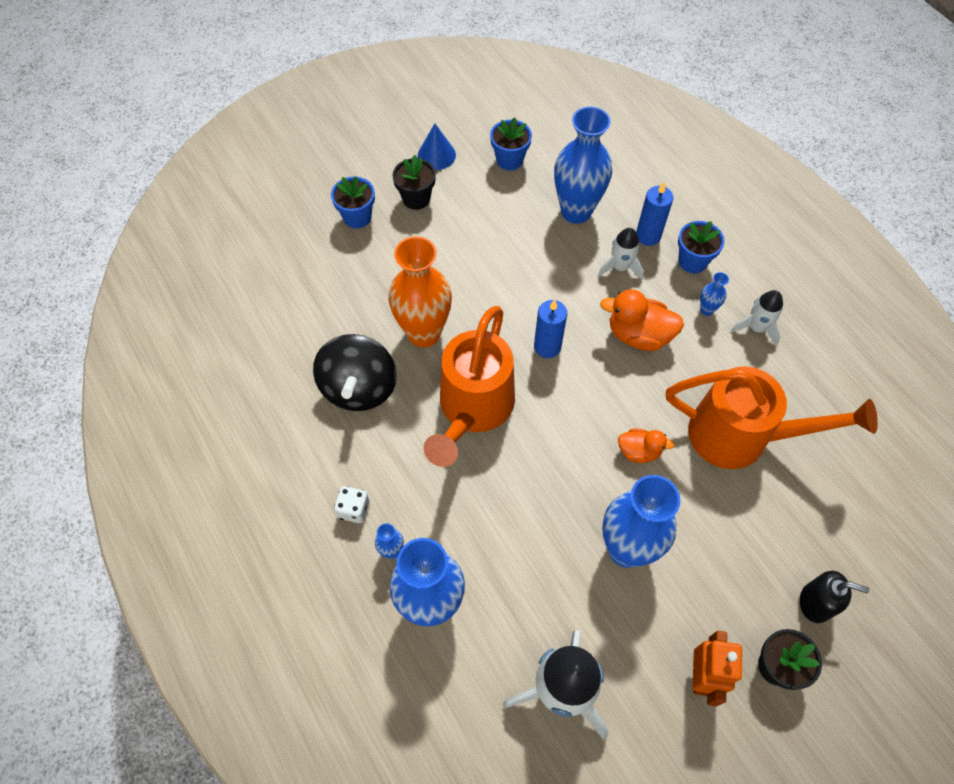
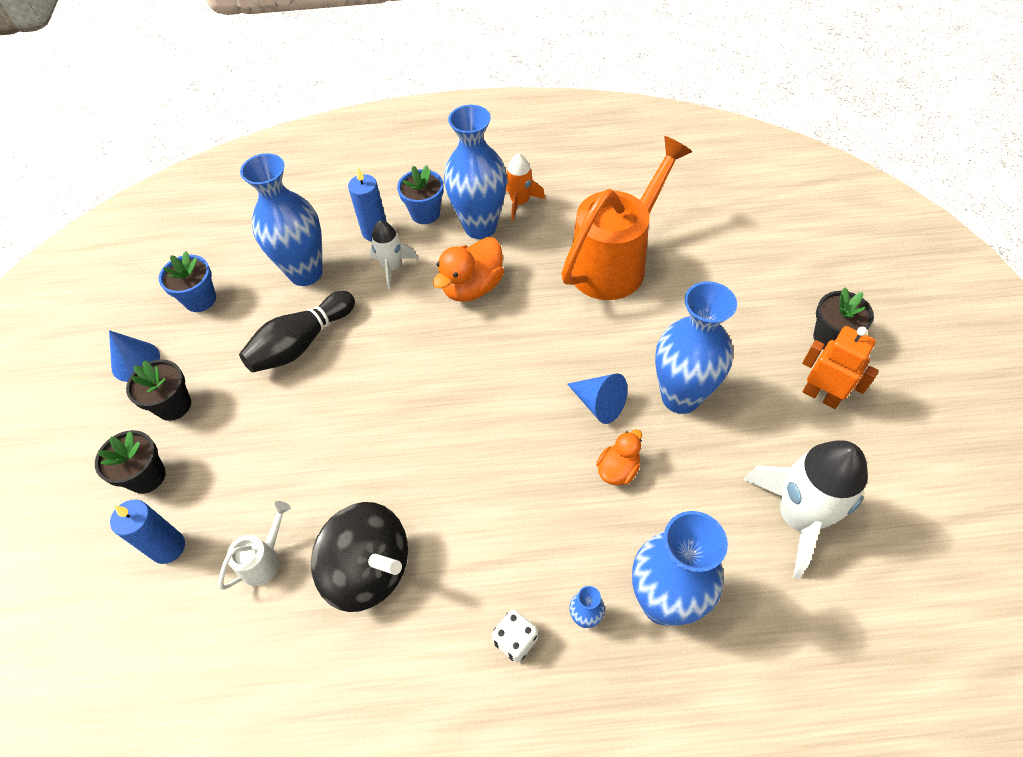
camera: 60 degrees left, 5 degrees down
(335, 320) = (264, 560): none -> white watering can
(357, 217) = (147, 476): blue flower pot -> black flower pot
(424, 333) = (346, 471): orange vase -> none
(473, 409) = (464, 463): orange watering can -> none
(511, 245) = (301, 343): none -> black bowling pin
(547, 346) = (436, 365): blue candle -> blue candle (168, 547)
(581, 485) = (599, 404): none -> blue cone
(639, 451) = (589, 342): orange duck -> orange duck (618, 469)
(706, 310) = (480, 227): blue vase -> blue vase, size x2.40
(756, 327) = (519, 202): white rocket -> orange rocket
(815, 603) = (786, 285): black soap dispenser -> none

